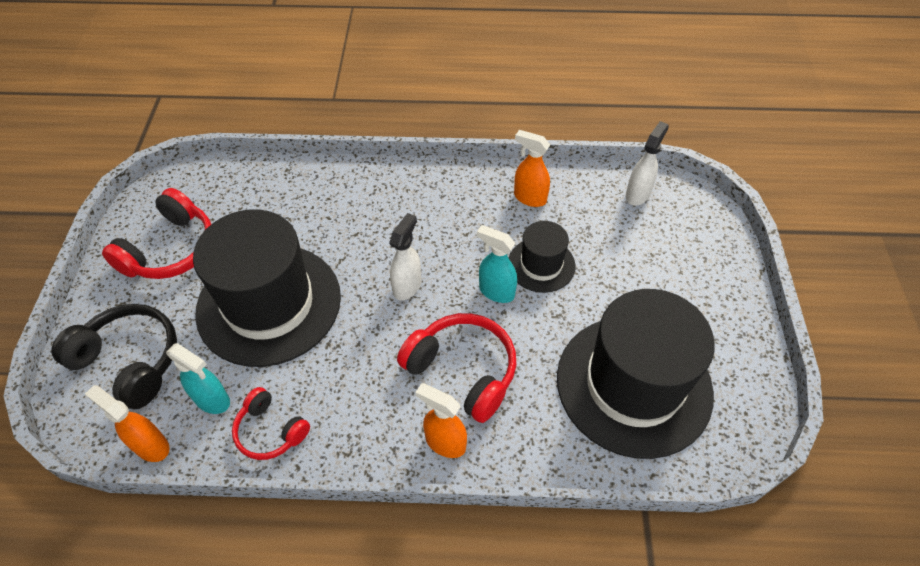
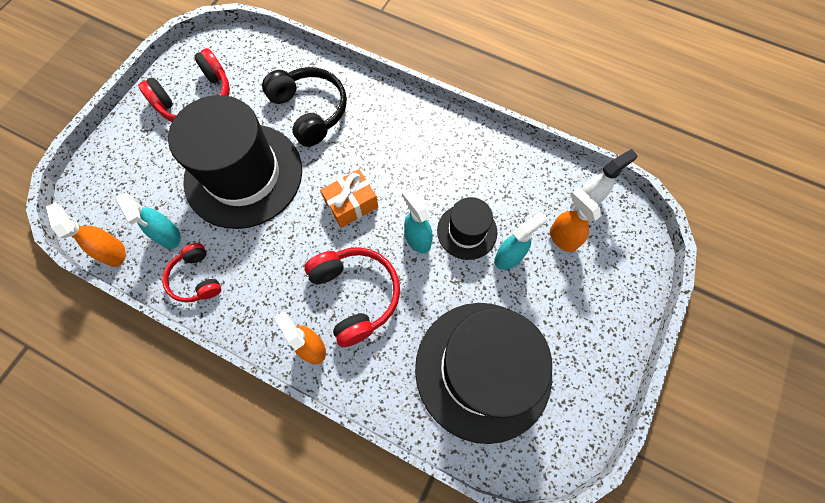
camera: 25 degrees right, 15 degrees up
(130, 361) = (130, 180): black headphones -> black headphones (310, 111)
(407, 286) = (351, 204): white spray bottle -> orange gift
(529, 198) = (491, 166): orange spray bottle -> orange spray bottle (562, 238)
(596, 271) = (509, 257): none -> turquoise spray bottle

